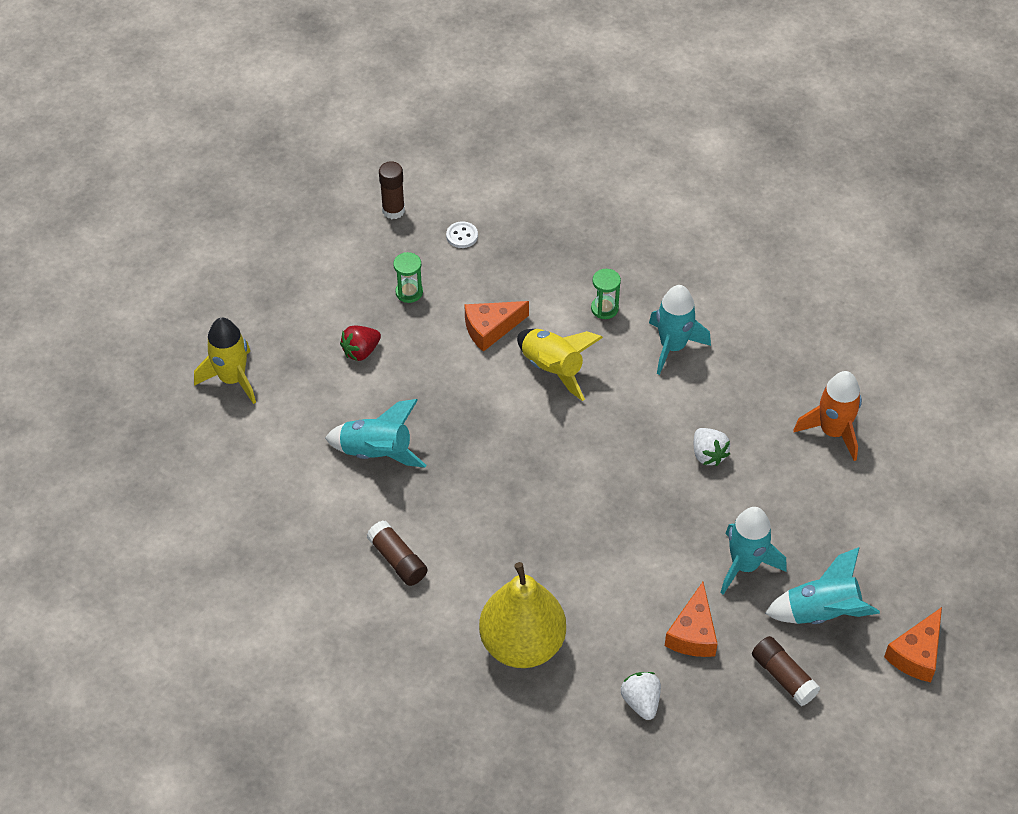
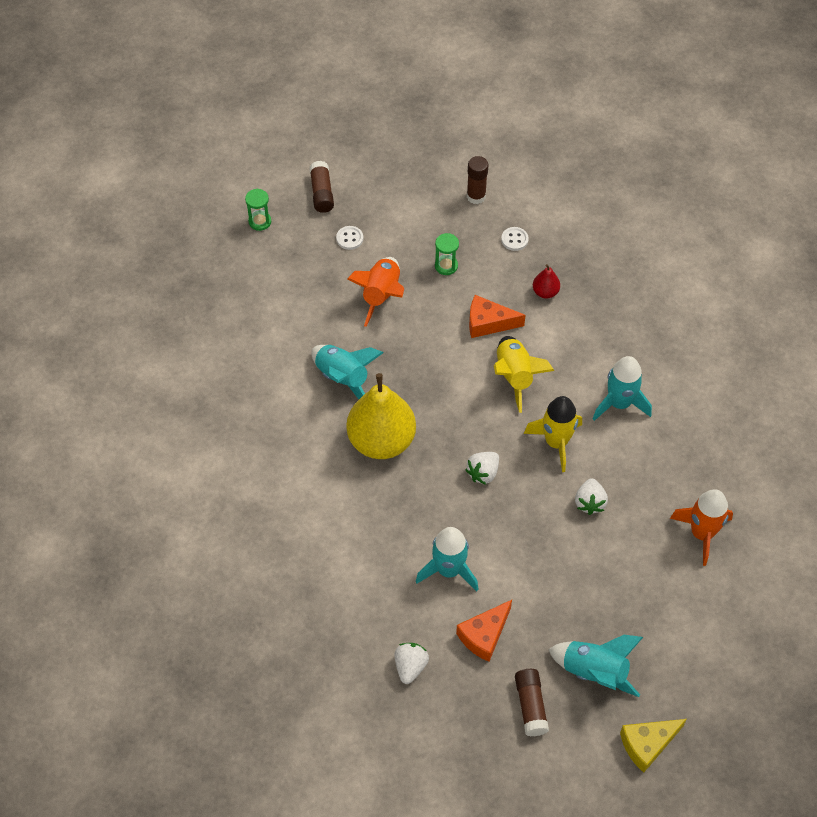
camera: 30 degrees right, 5 degrees up
(232, 379) = (277, 273): yellow rocket -> yellow rocket (556, 442)
(288, 310) = (349, 238): none -> white button
(361, 351) = (381, 295): red strawberry -> orange rocket
(397, 560) = (305, 467): brown glue stick -> brown glue stick (322, 193)
(522, 644) = (353, 576): yellow pear -> yellow pear (381, 441)
(527, 273) = (545, 292): none -> red pear
(585, 477) = (483, 473): none -> white strawberry
(604, 308) = (586, 348): green hourglass -> green hourglass (260, 221)
(745, 565) = (559, 604): turquoise rocket -> turquoise rocket (449, 570)
(916, 654) = (647, 744): orange cheese -> yellow cheese

